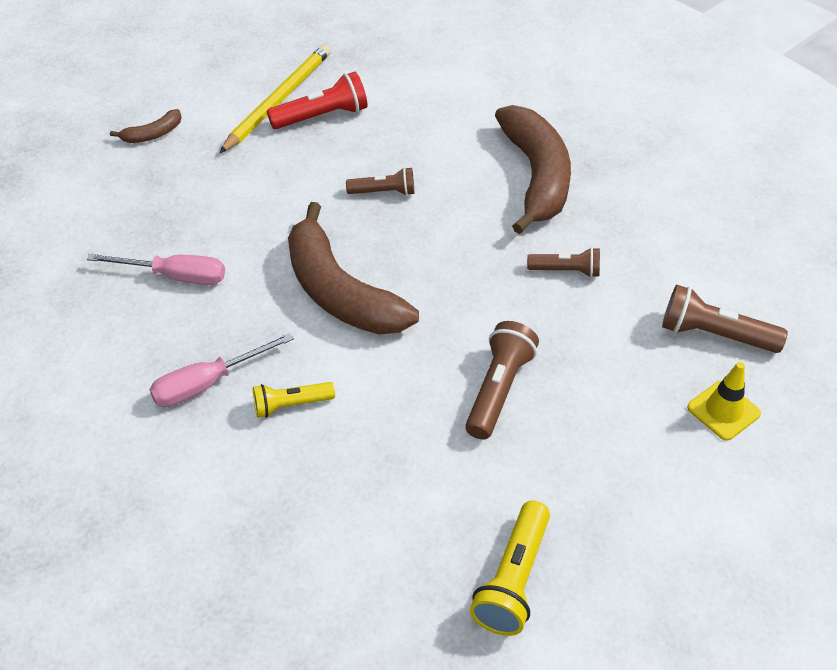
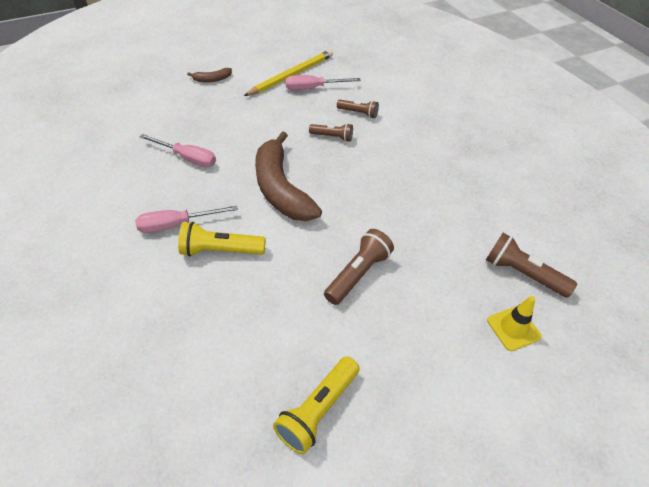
camera: 15 degrees right, 0 degrees up
(291, 405) = (220, 250): yellow flashlight -> yellow flashlight, size x1.54
(322, 116) = (313, 88): red flashlight -> pink screwdriver
(536, 177) = (432, 147): brown banana -> none
(566, 271) = (431, 208): brown flashlight -> brown flashlight (358, 113)

